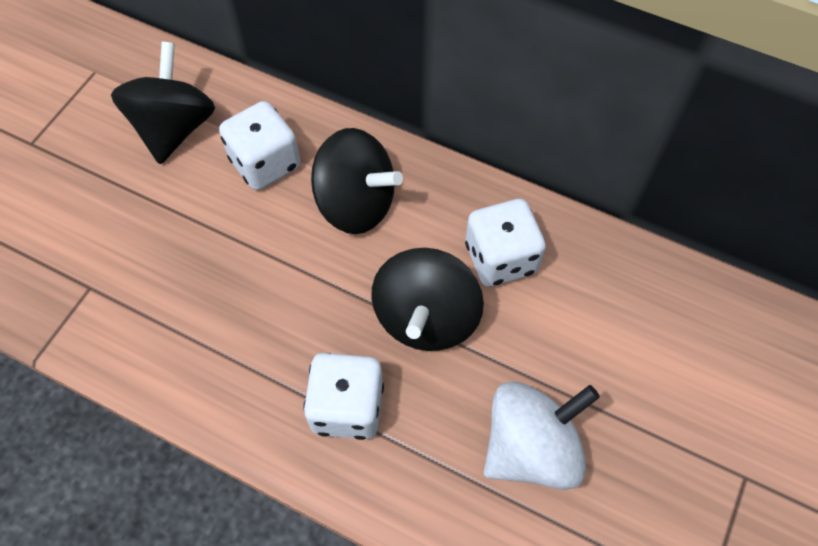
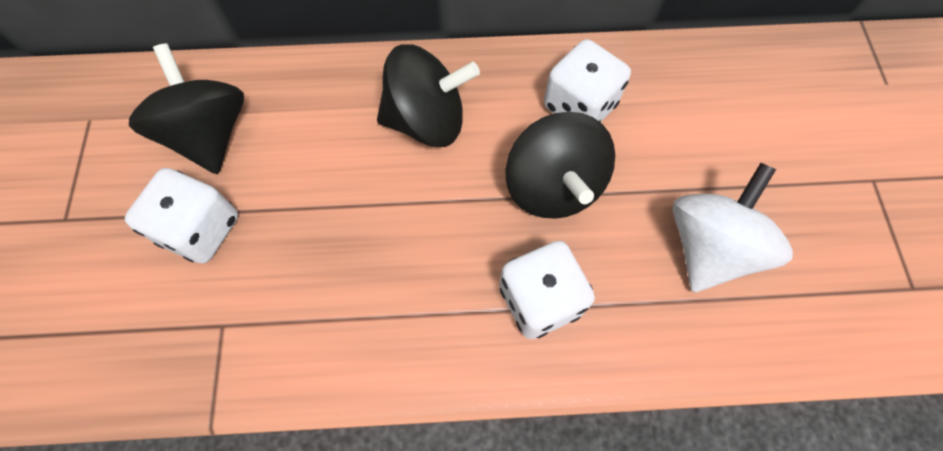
camera: 30 degrees left, 5 degrees up
(265, 163) = (320, 125): white dice -> white dice (201, 229)

